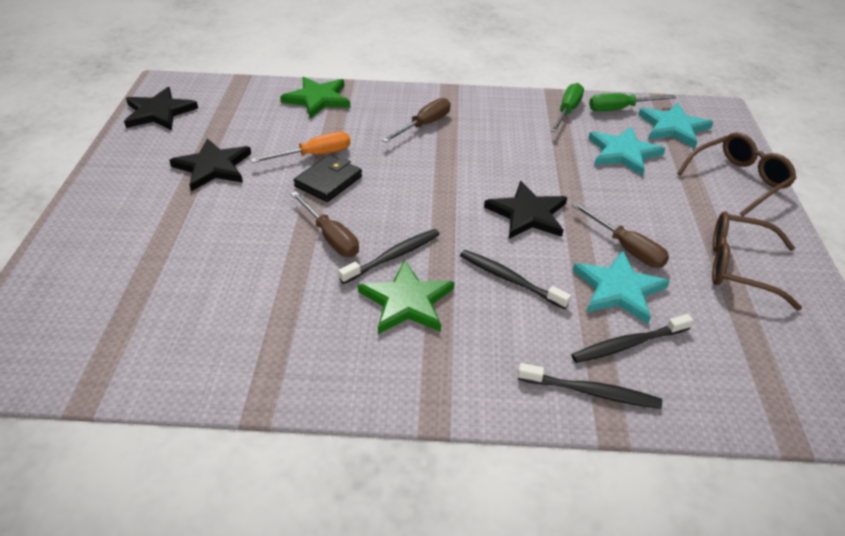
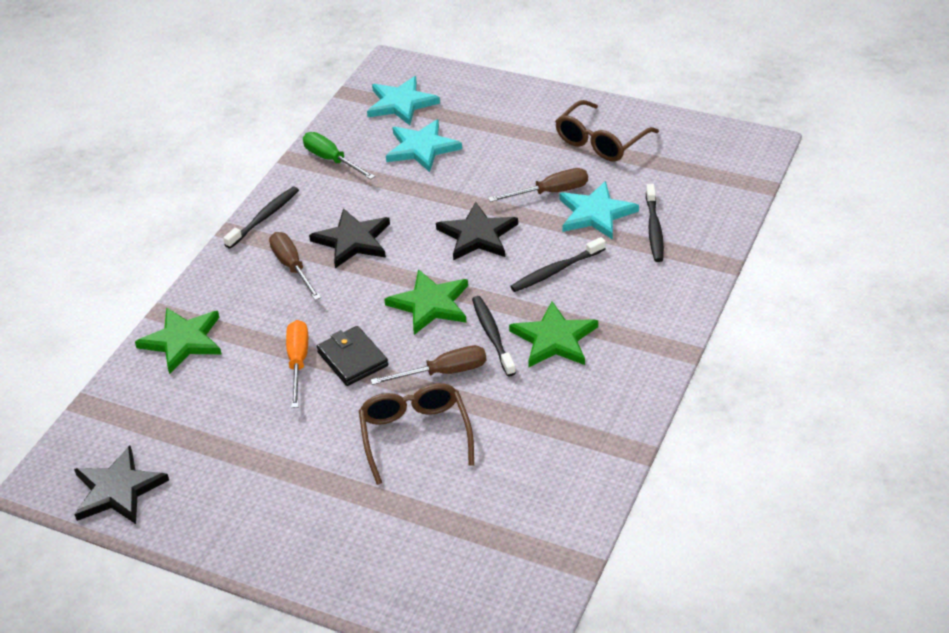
camera: 65 degrees left, 0 degrees up
(213, 167) = (272, 448): black star -> black star (353, 240)
(417, 207) = (430, 304): none -> green star
(591, 392) = (691, 263): black toothbrush -> black toothbrush (264, 217)
(620, 109) = (350, 124): green screwdriver -> none
(738, 180) = (498, 98): brown glasses -> brown glasses (415, 435)

